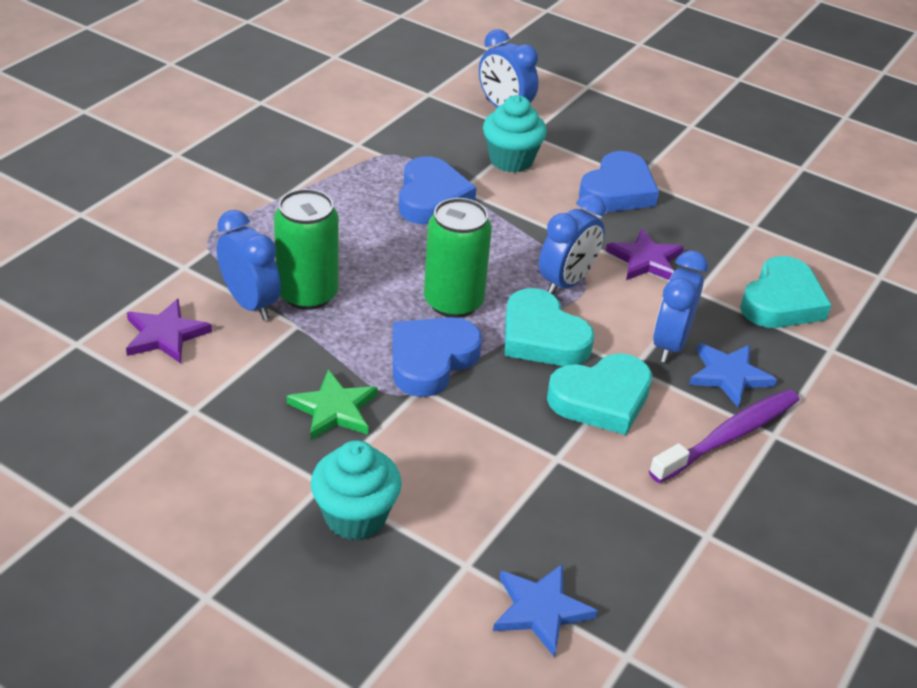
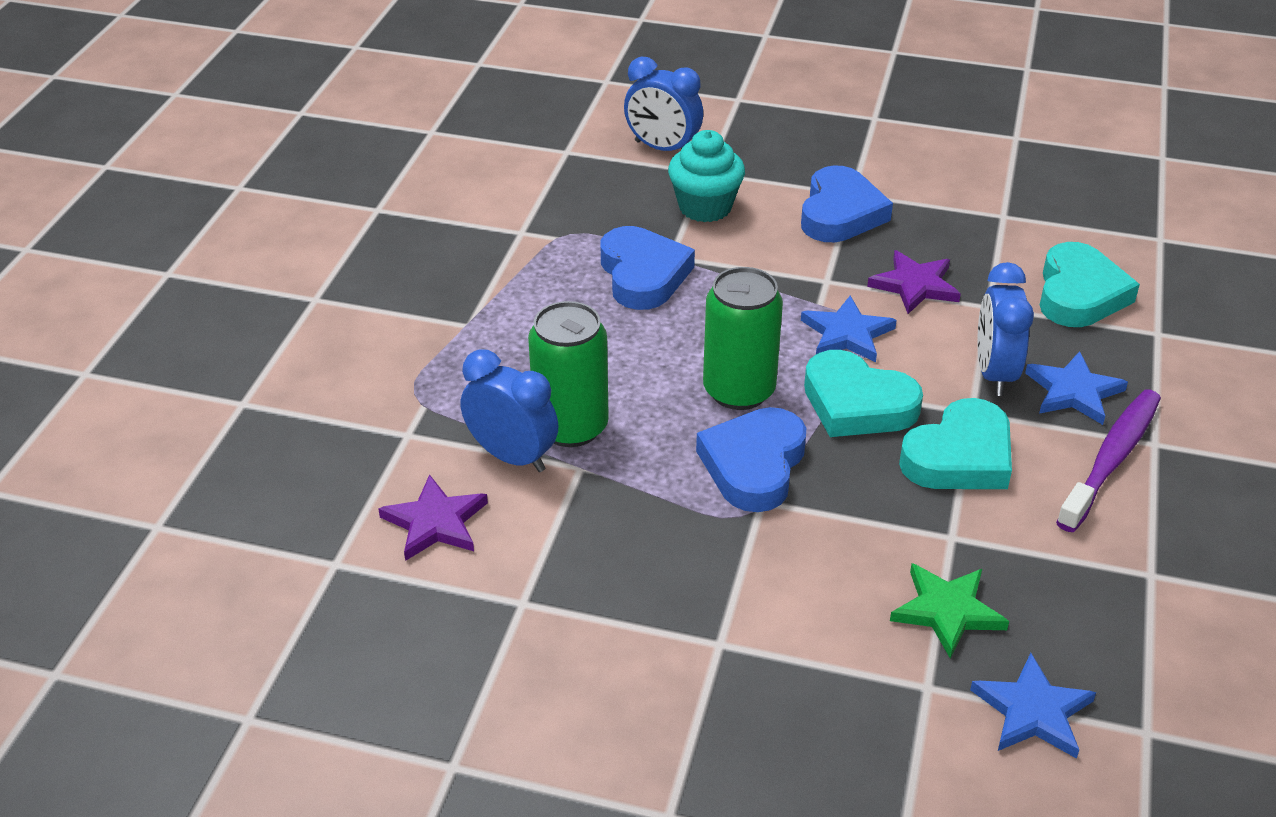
camera: 15 degrees left, 0 degrees up
(334, 409) = (681, 554): green star -> green star (947, 611)
(355, 516) = (778, 670): turquoise cupcake -> none
(566, 282) = (847, 334): blue clock -> blue star

